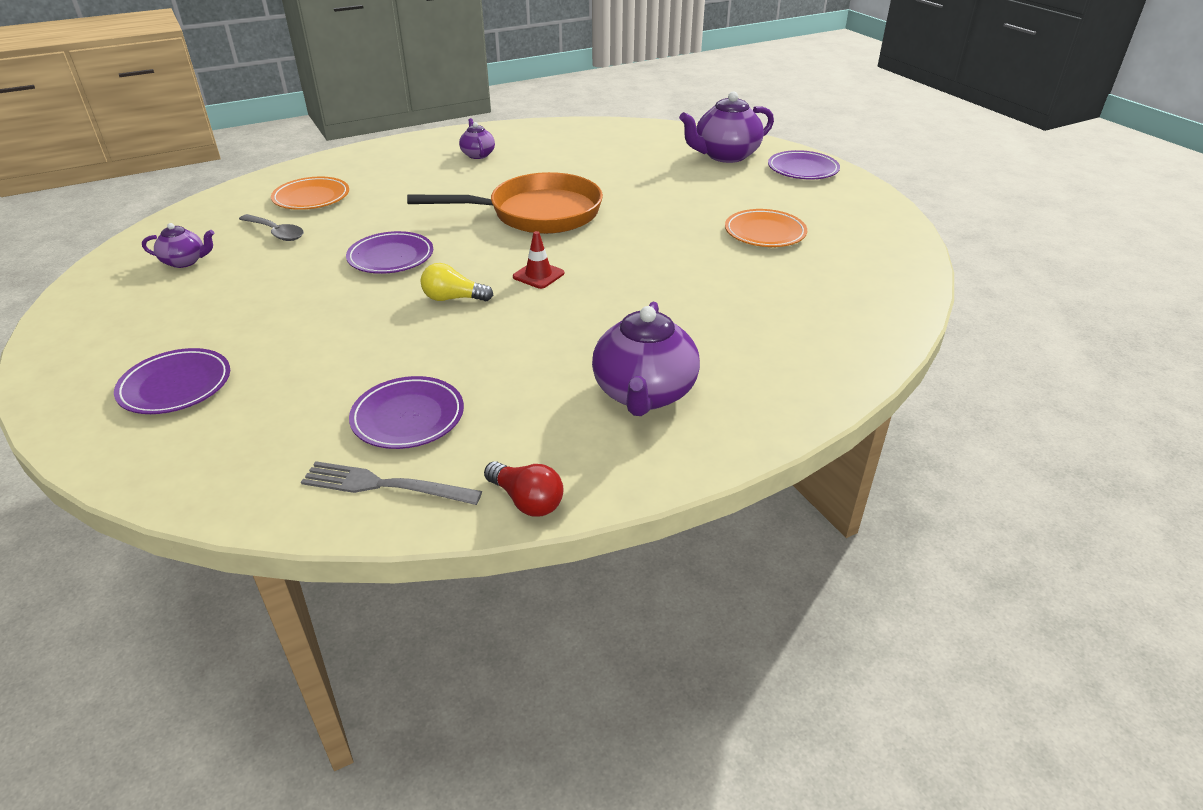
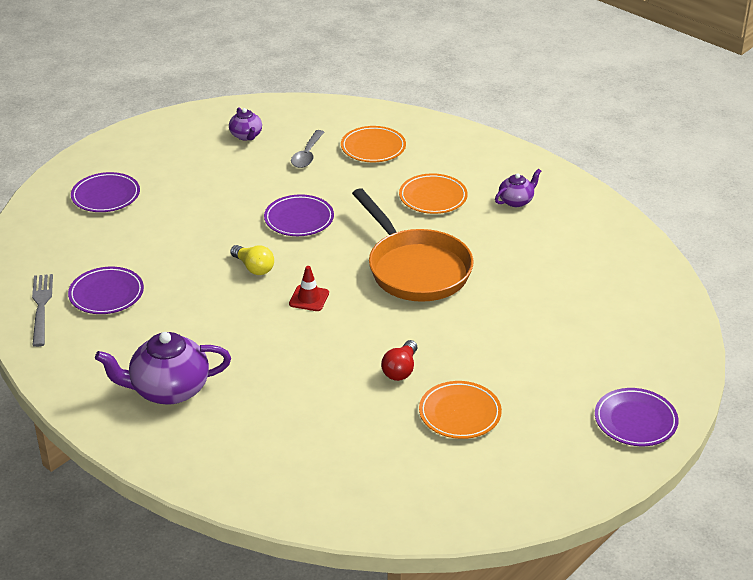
camera: 70 degrees right, 0 degrees up
(431, 186) = (433, 197): none -> orange plate
(453, 298) = (254, 268): yellow light bulb -> yellow light bulb turned 150 degrees clockwise
(527, 501) = (43, 365): red light bulb -> red light bulb (400, 370)
(725, 156) = (632, 357): purple teapot -> none

